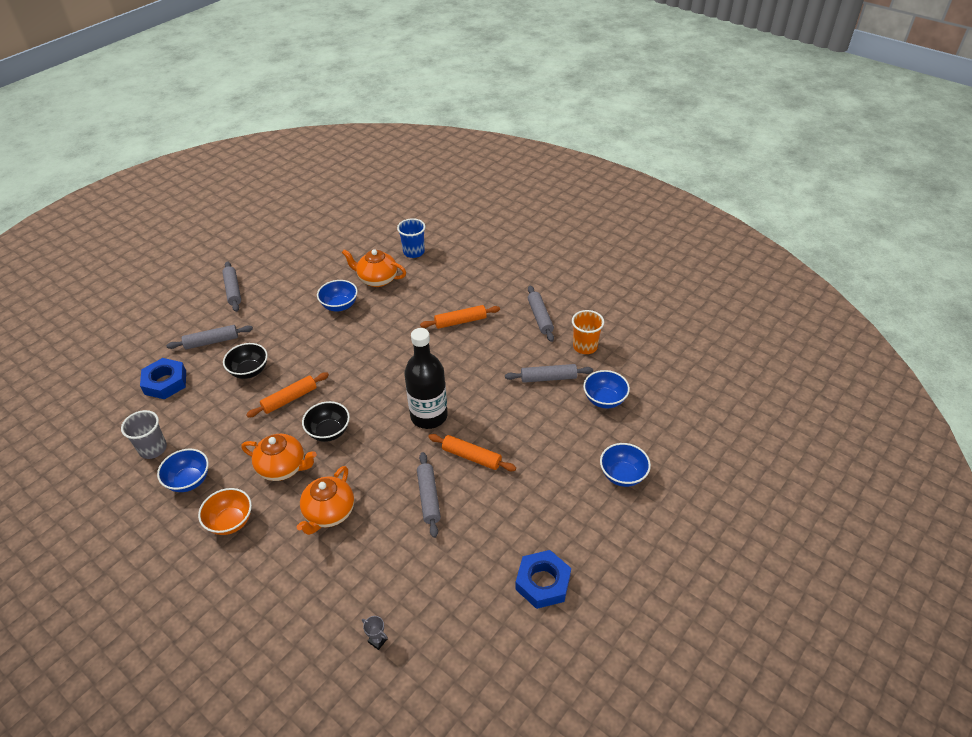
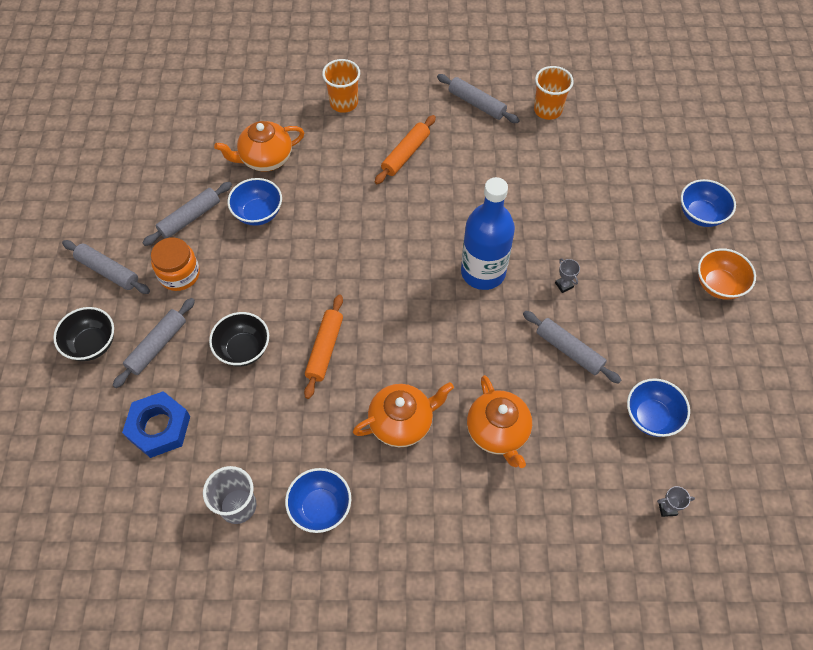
camera: 40 degrees left, 15 degrees up
(230, 521) = (414, 513): orange bowl -> orange bowl (718, 285)
(264, 313) = (179, 274): none -> orange jar
(329, 432) = (405, 354): black bowl -> black bowl (92, 344)
(414, 252) = (270, 104): blue cup -> none
(429, 416) = (483, 272): black bottle -> blue bottle
(456, 273) = (344, 103): none -> orange cup
(471, 457) = (564, 285): orange rolling pin -> grey trophy
(543, 582) = (737, 355): blue nut -> none
(548, 378) = (548, 162): grey rolling pin -> grey rolling pin (190, 218)
(604, 400) = (617, 153): blue bowl -> blue bowl (651, 417)

